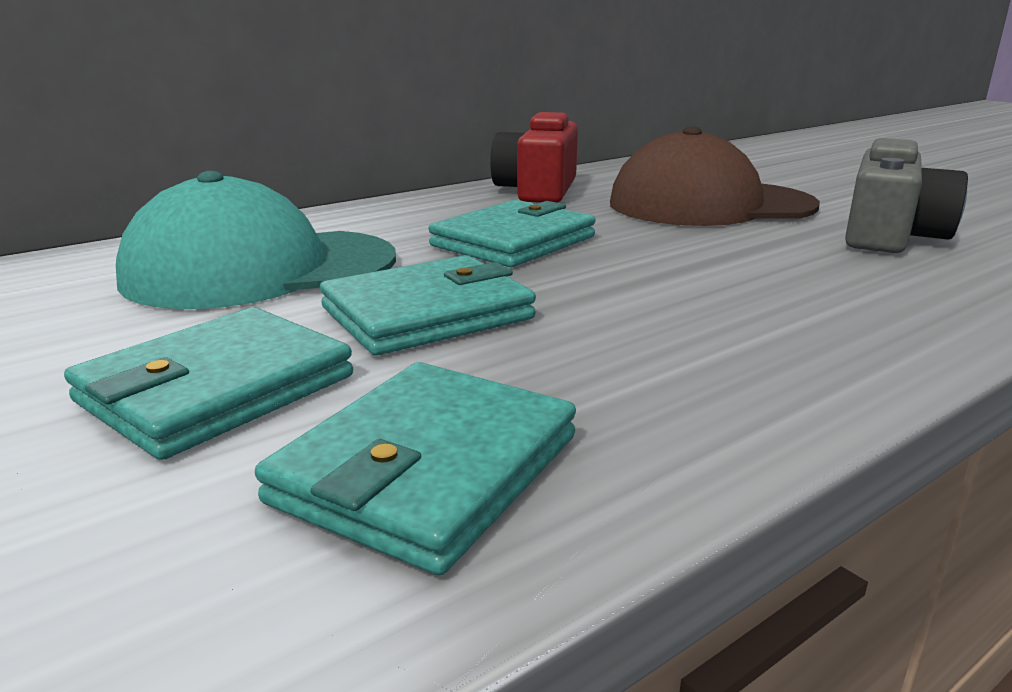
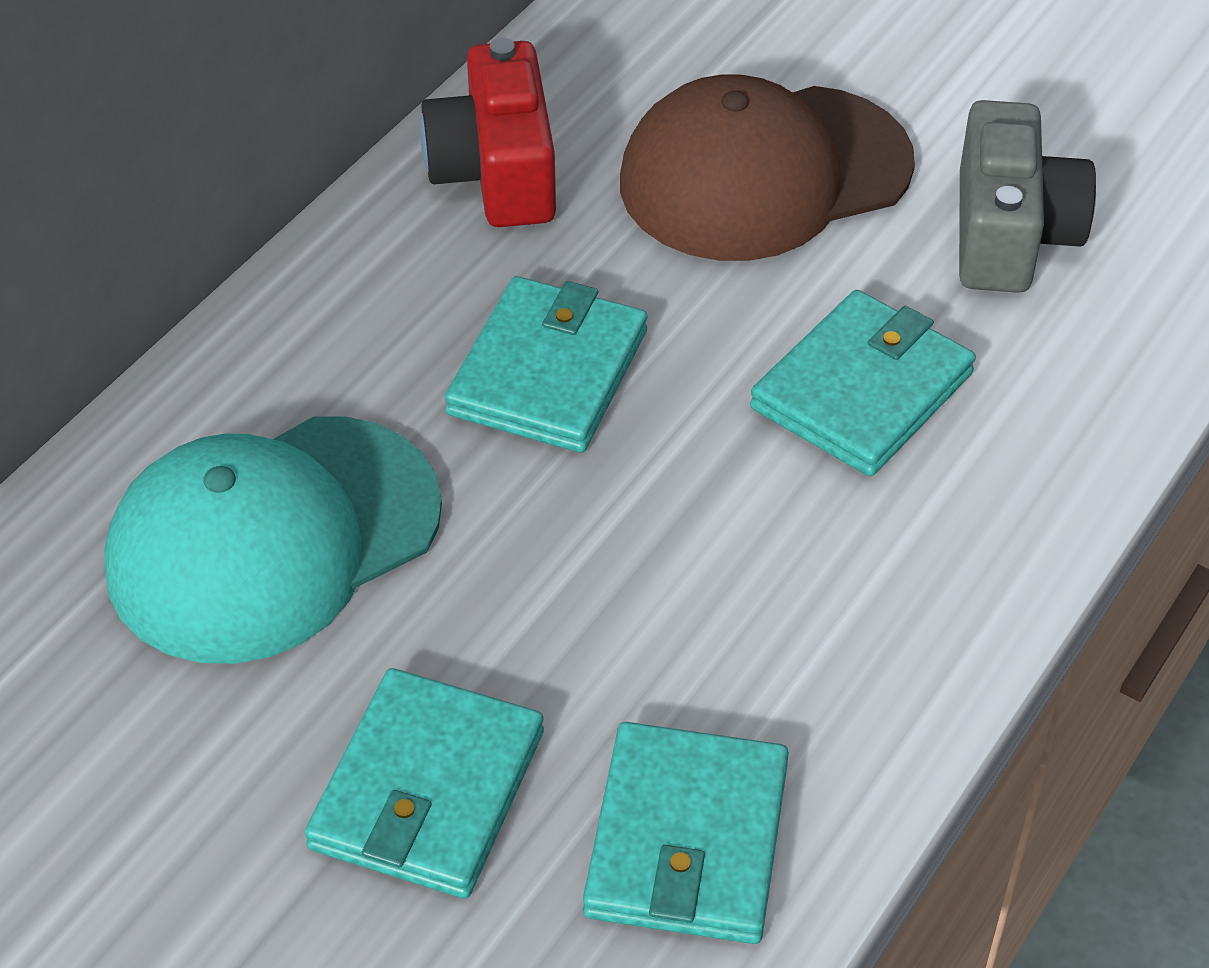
camera: 20 degrees left, 25 degrees up
(427, 313) = (544, 591): turquoise wallet -> turquoise wallet (862, 391)

